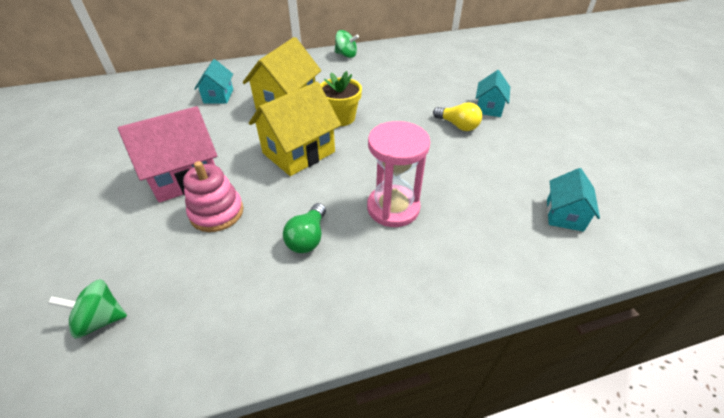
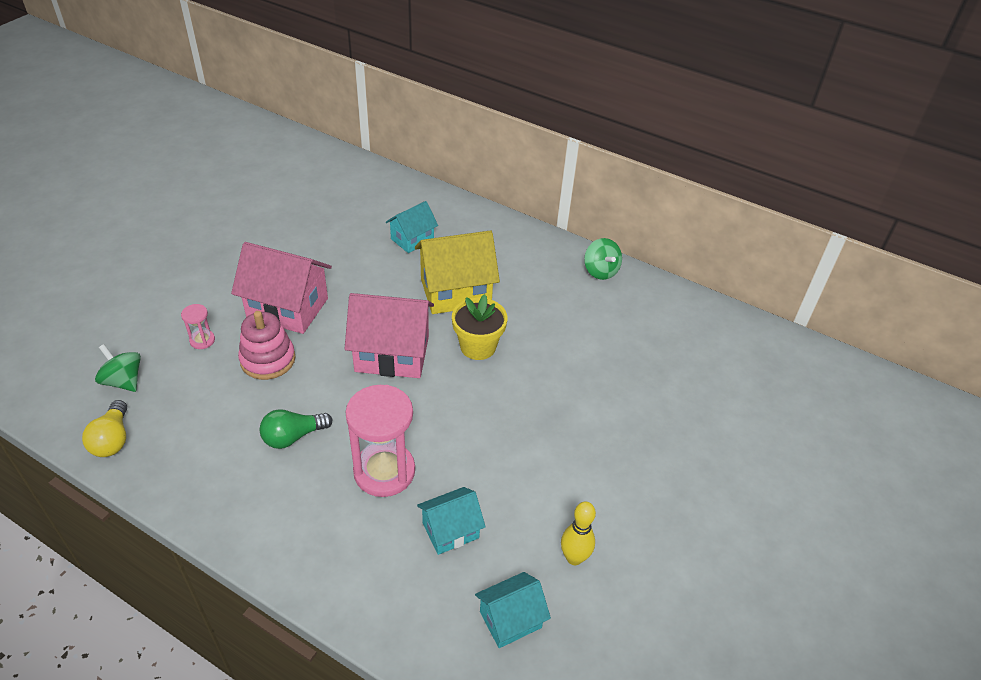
camera: 45 degrees right, 0 degrees up
(140, 240) = (202, 340): none -> pink hourglass
(298, 152) = (392, 354): yellow house -> pink house
(458, 125) = (573, 448): yellow light bulb -> yellow light bulb (112, 439)
(489, 108) = (644, 457): turquoise house -> turquoise house (450, 530)
(537, 166) = (574, 558): none -> yellow bowling pin

